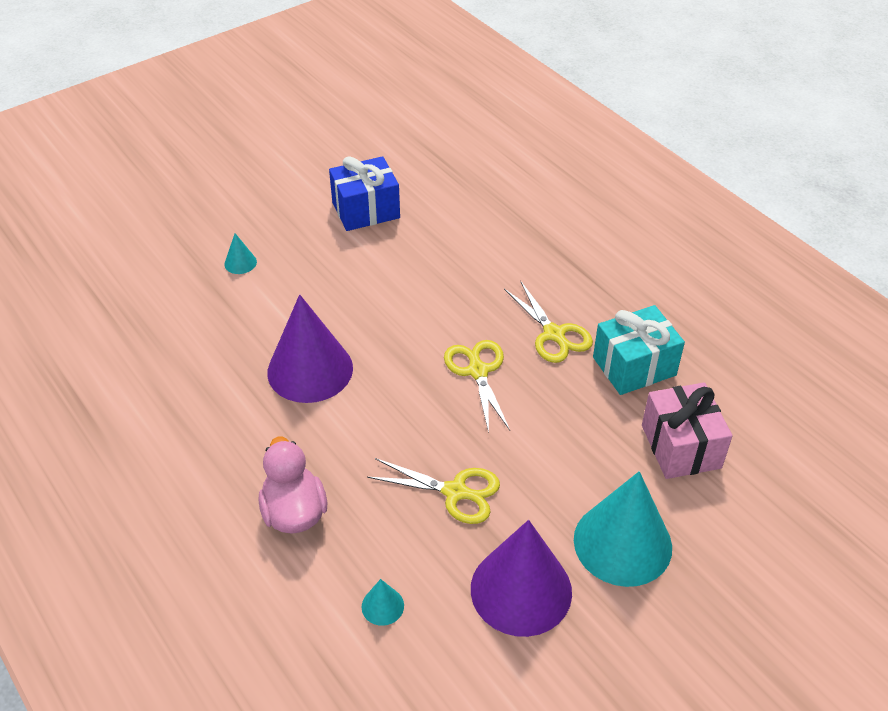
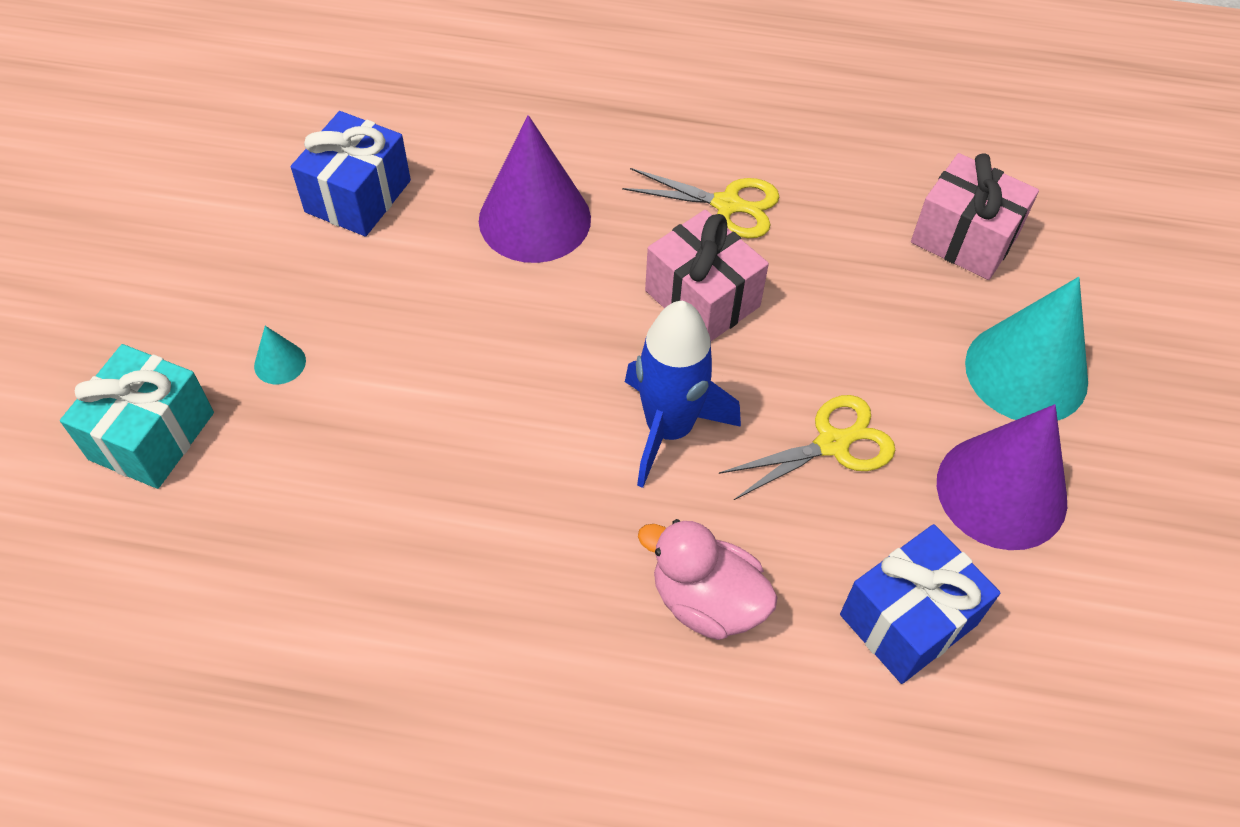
camera: 45 degrees left, 10 degrees up
(310, 370) = (526, 430): purple cone -> purple cone (534, 219)
(379, 420) = (669, 429): none -> blue rocket
(382, 606) = (908, 619): turquoise cone -> blue gift
(478, 371) = (702, 298): yellow scissors -> pink gift
(634, 366) = (836, 186): turquoise gift -> turquoise gift (152, 436)

